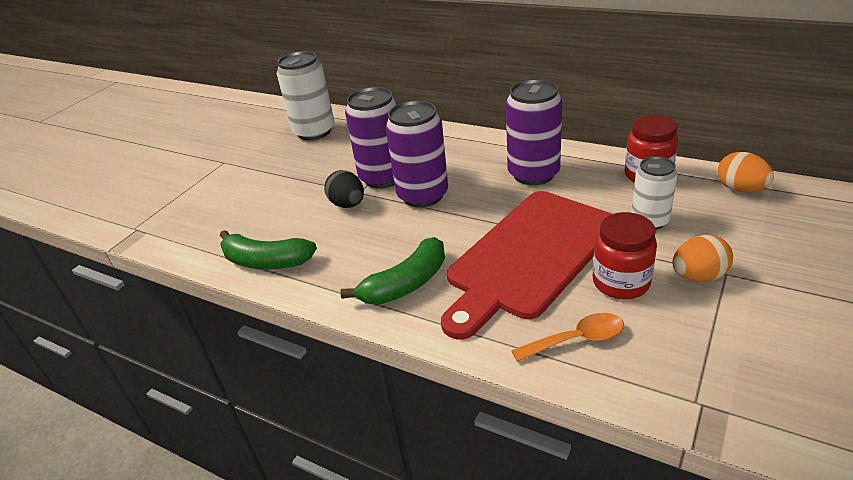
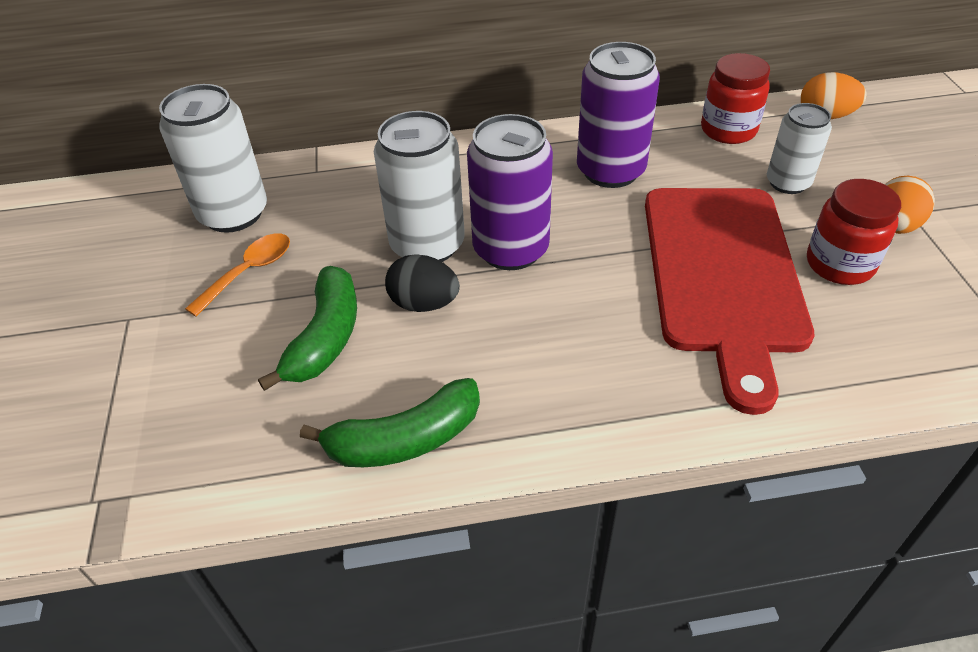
camera: 40 degrees left, 10 degrees up
(383, 177) = (427, 245): purple can -> white can
(406, 284) = (630, 375): green banana -> green banana (326, 338)
(576, 340) = (873, 348): orange spoon -> orange spoon (249, 272)

